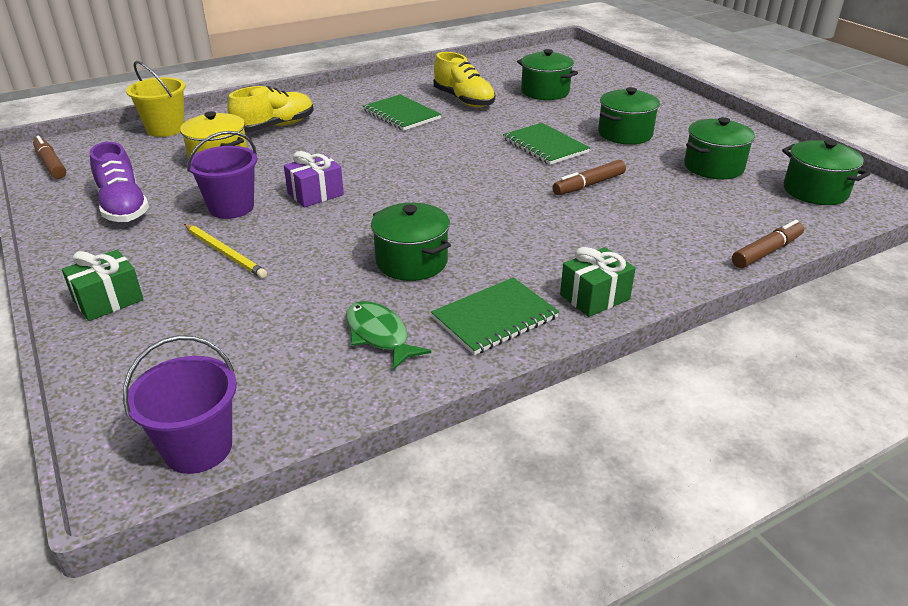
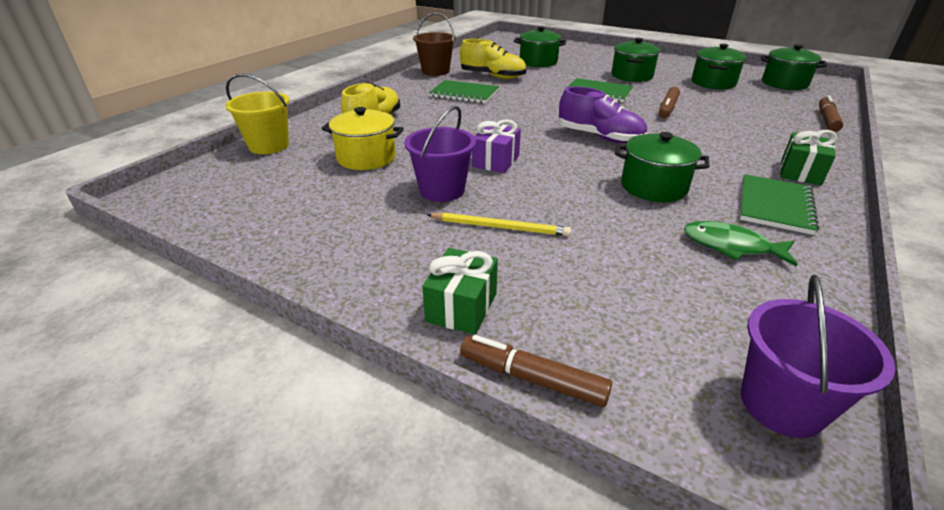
camera: 30 degrees left, 0 degrees up
(51, 164) = (184, 204): brown marker -> brown marker (532, 378)
(123, 207) = (333, 219): purple shoe -> purple shoe (600, 137)
(416, 81) = (435, 71): none -> brown bucket

